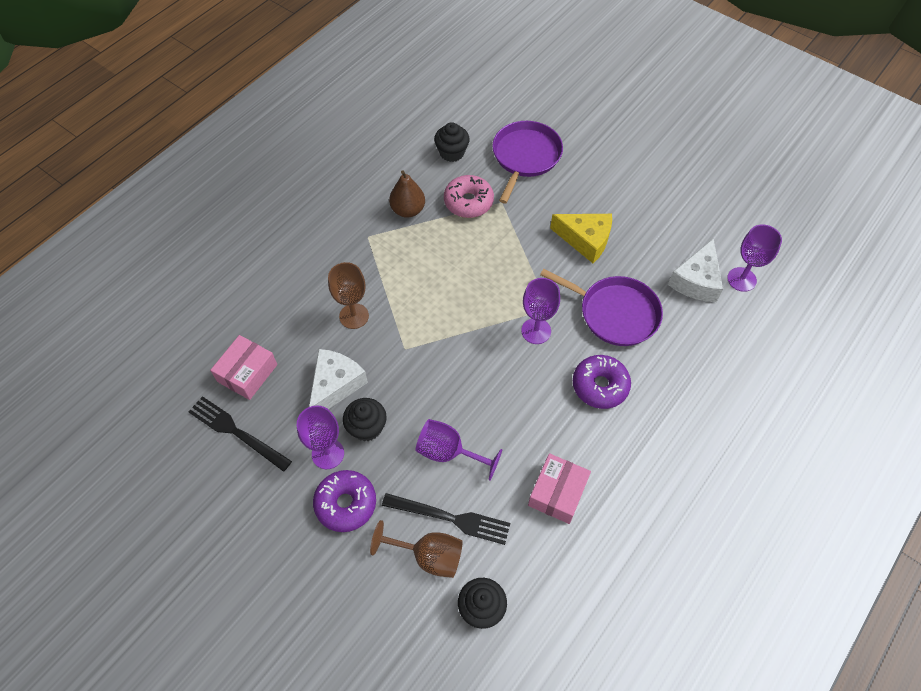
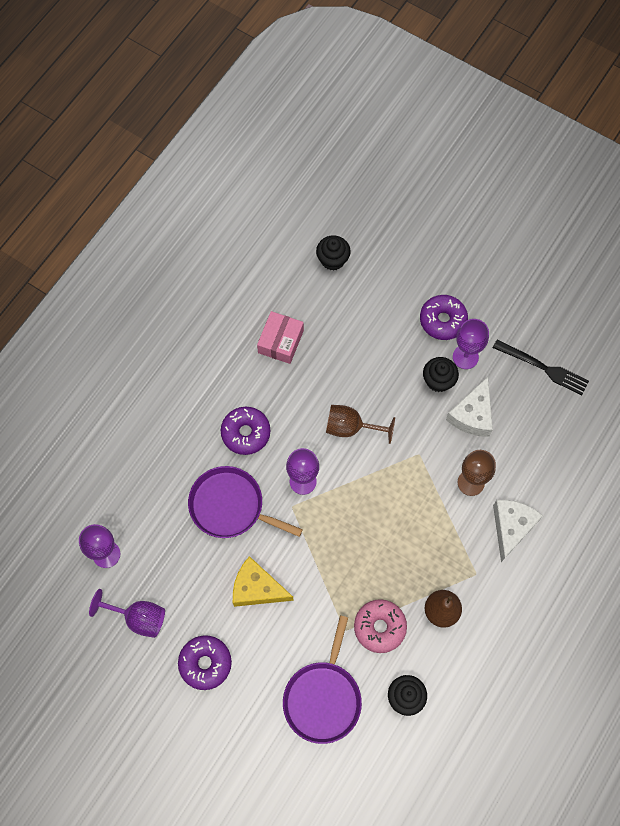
camera: 175 degrees right, 10 degrees up
(247, 373) = (551, 419): pink box -> none
(428, 556) = (374, 289): brown goblet -> brown goblet (351, 427)
(449, 452) = (368, 366): purple goblet -> purple goblet (138, 618)
(451, 518) = (361, 316): black fork -> none
(633, 187) = (205, 663): none -> purple donut
(696, 280) = (150, 549): white cheese -> white cheese (511, 527)

